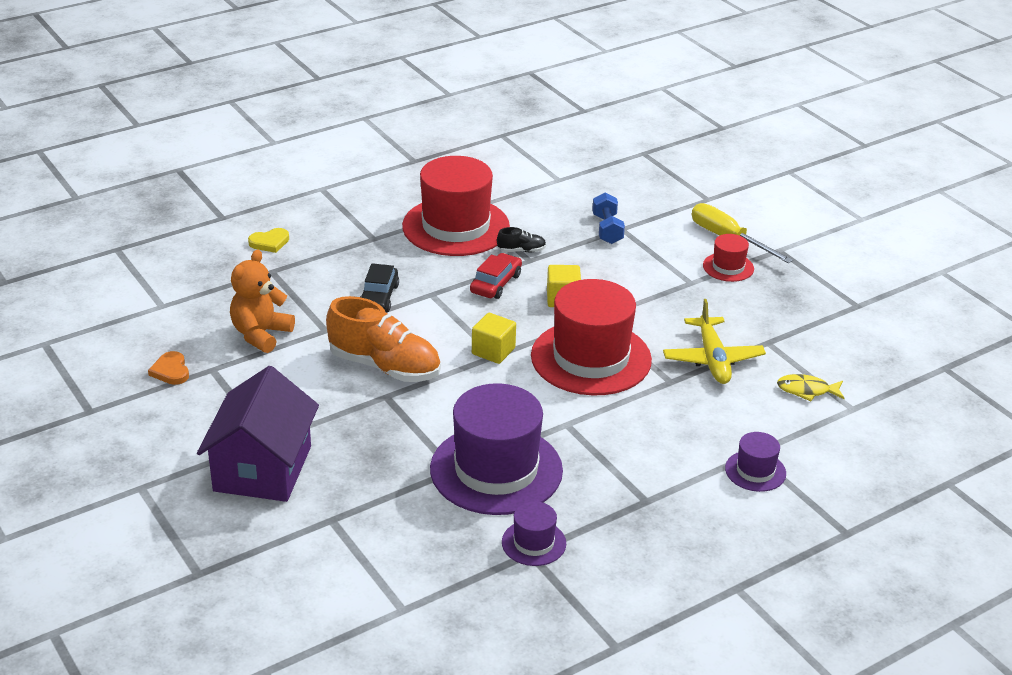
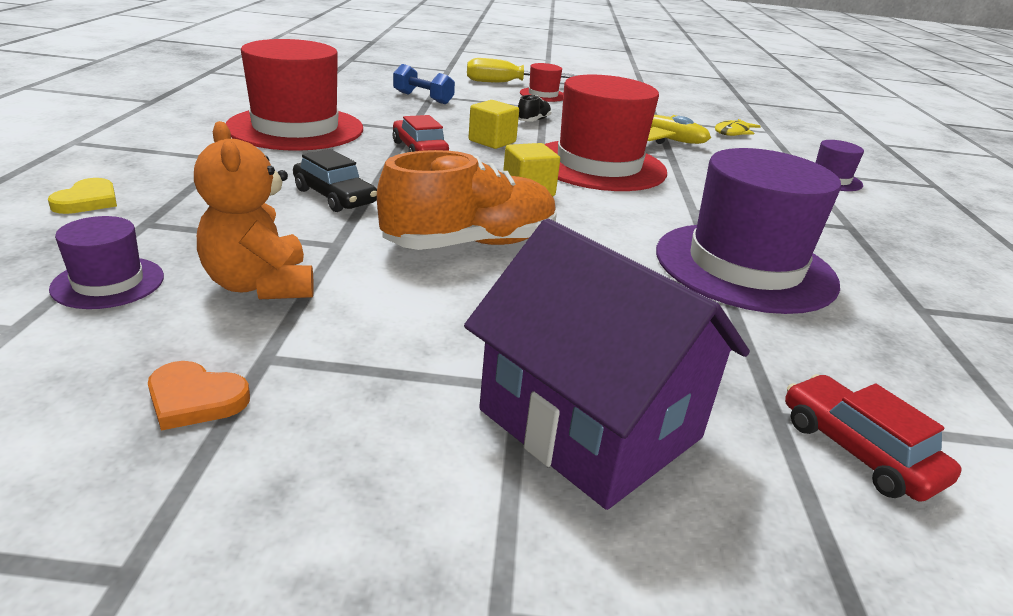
camera: 55 degrees left, 5 degrees down
(329, 550) = (858, 450): none -> red car
(521, 251) = (390, 126): black shoe -> black shoe (533, 120)
(533, 543) = (901, 300): purple hat -> purple hat (108, 282)

